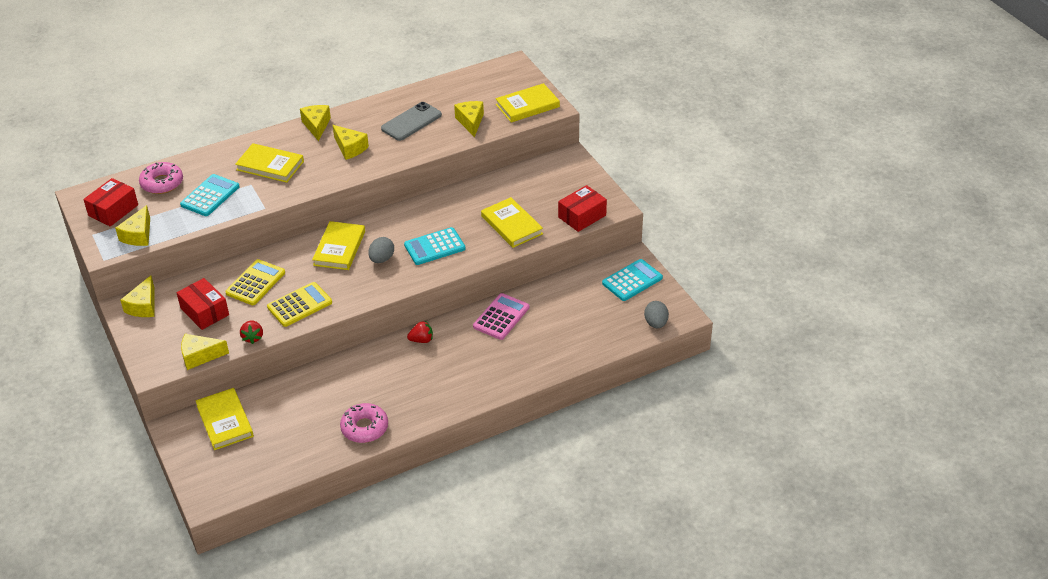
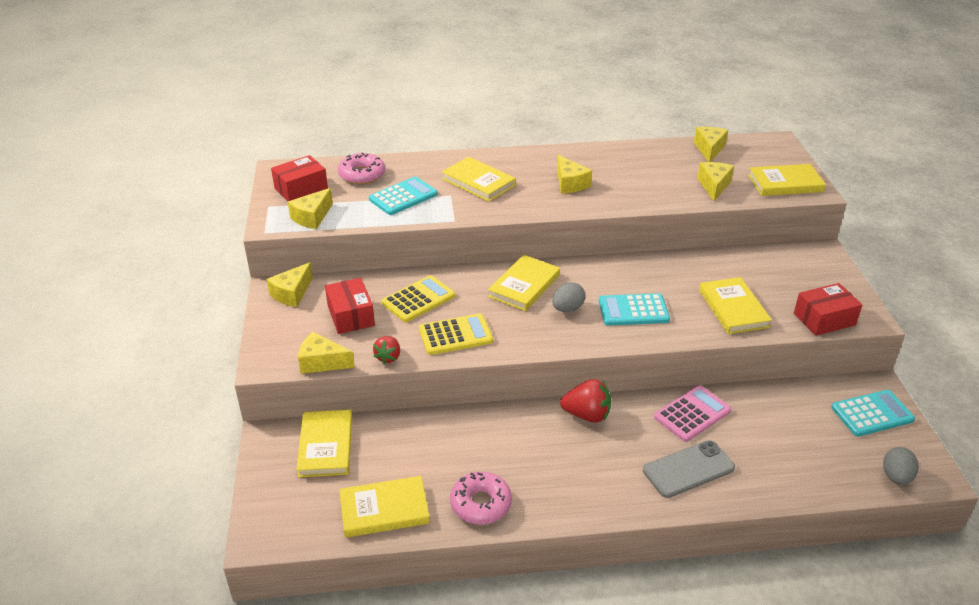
camera: 20 degrees right, 5 degrees down
(293, 453) = (384, 510): none -> yellow book
(316, 126) = (543, 156): yellow cheese -> yellow cheese (709, 149)
(411, 122) = (646, 173): grey phone -> grey phone (688, 469)
(421, 340) = (587, 415): red strawberry -> red strawberry, size x1.57

